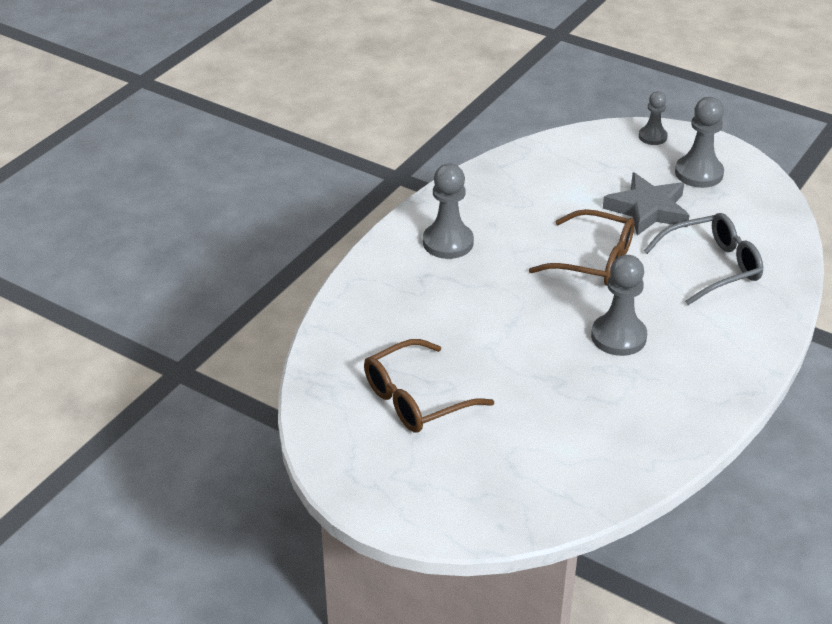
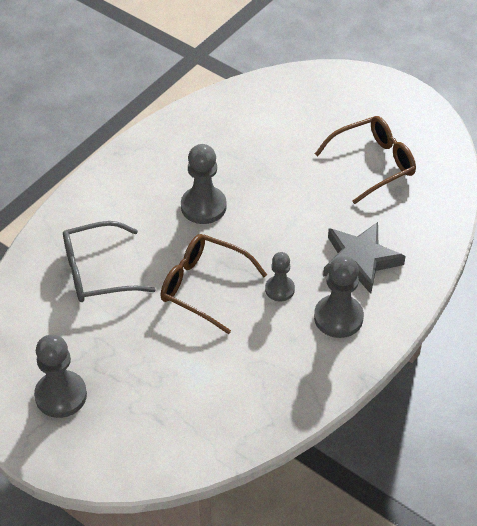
camera: 175 degrees left, 10 degrees up
(647, 209) = (133, 347): grey star -> grey star (360, 260)
(652, 137) = (90, 460): grey pawn -> grey pawn (279, 289)

